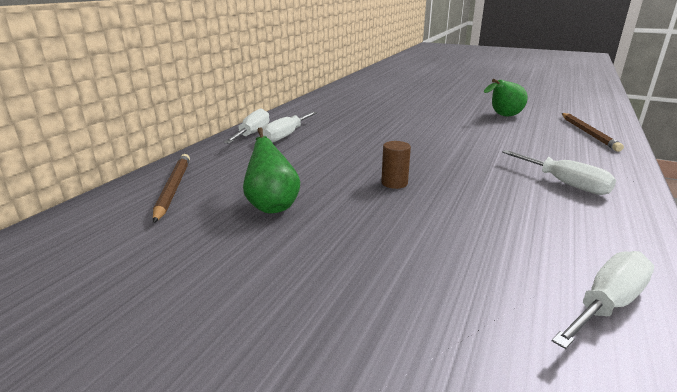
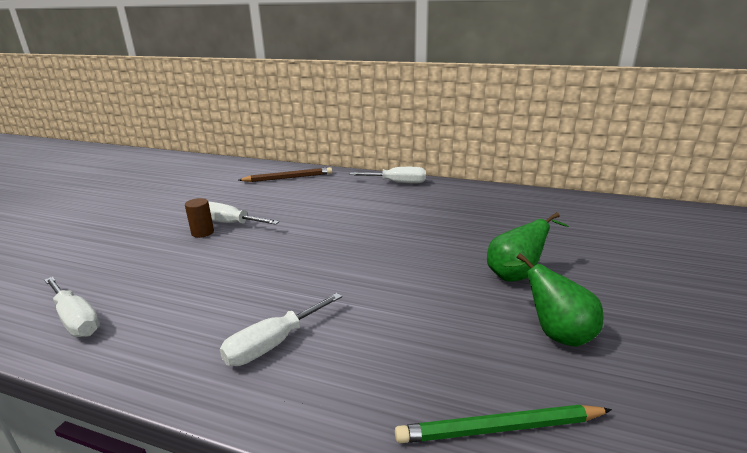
camera: 85 degrees right, 0 degrees up
(272, 204) = (258, 206): green pear -> green pear (516, 275)
(286, 135) = (397, 195): white screwdriver -> white screwdriver (230, 223)
(394, 183) = (287, 244): brown cylinder -> brown cylinder (202, 232)
(588, 133) = (500, 428): brown pencil -> green pencil

